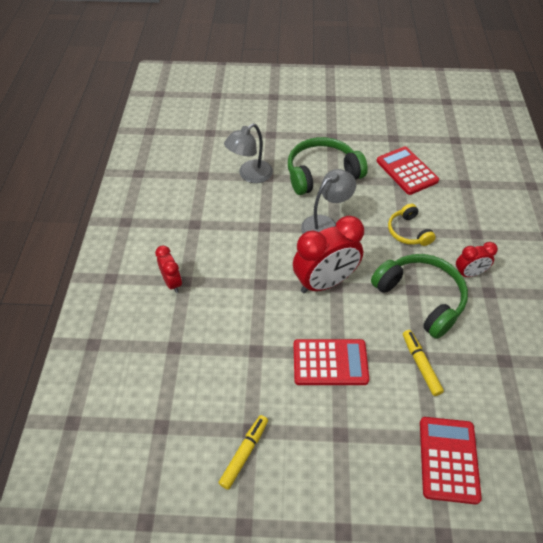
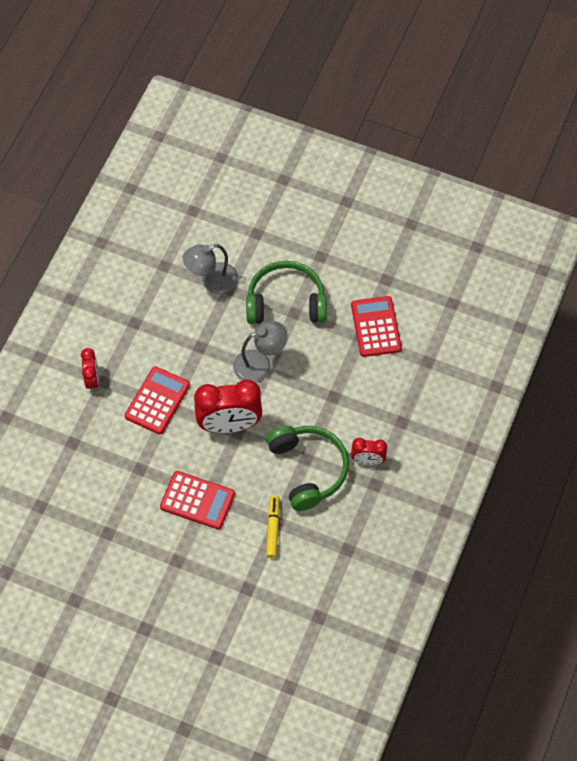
camera: 20 degrees right, 10 degrees up
(244, 453) = (96, 549): yellow marker -> none
(408, 232) = (336, 398): yellow headphones -> none
(448, 459) = (251, 608): red calculator -> red calculator (157, 401)

